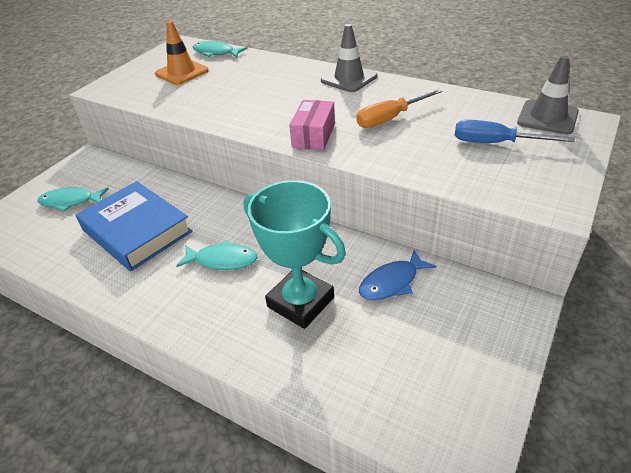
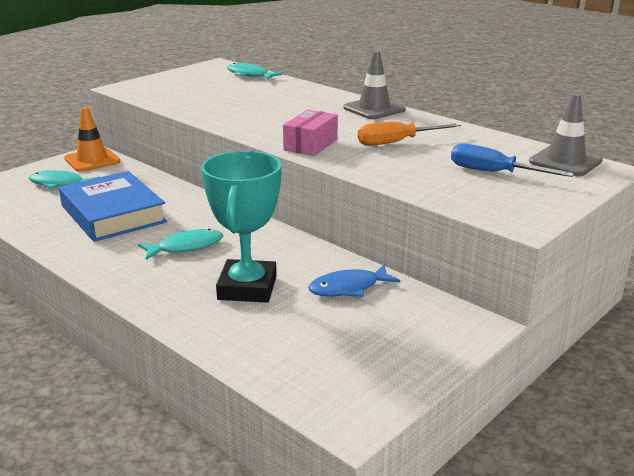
camera: 10 degrees right, 15 degrees down
(182, 72) = (207, 85): orange traffic cone -> orange traffic cone (92, 160)
(222, 260) = (186, 247): turquoise fish -> turquoise fish turned 45 degrees counterclockwise
(300, 302) = (247, 288): turquoise trophy -> turquoise trophy turned 45 degrees clockwise

